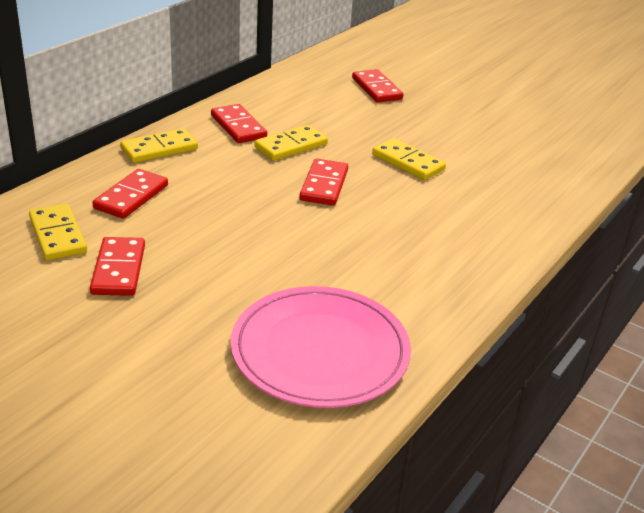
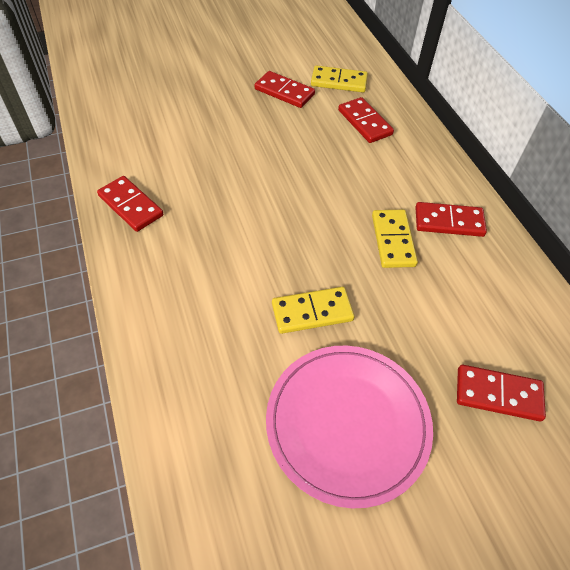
camera: 125 degrees right, 20 degrees up
(159, 149) = (430, 159): yellow domino -> none
(320, 351) = (142, 134): pink plate -> pink plate (347, 423)
(324, 185) = (312, 228): red domino -> red domino (130, 206)

